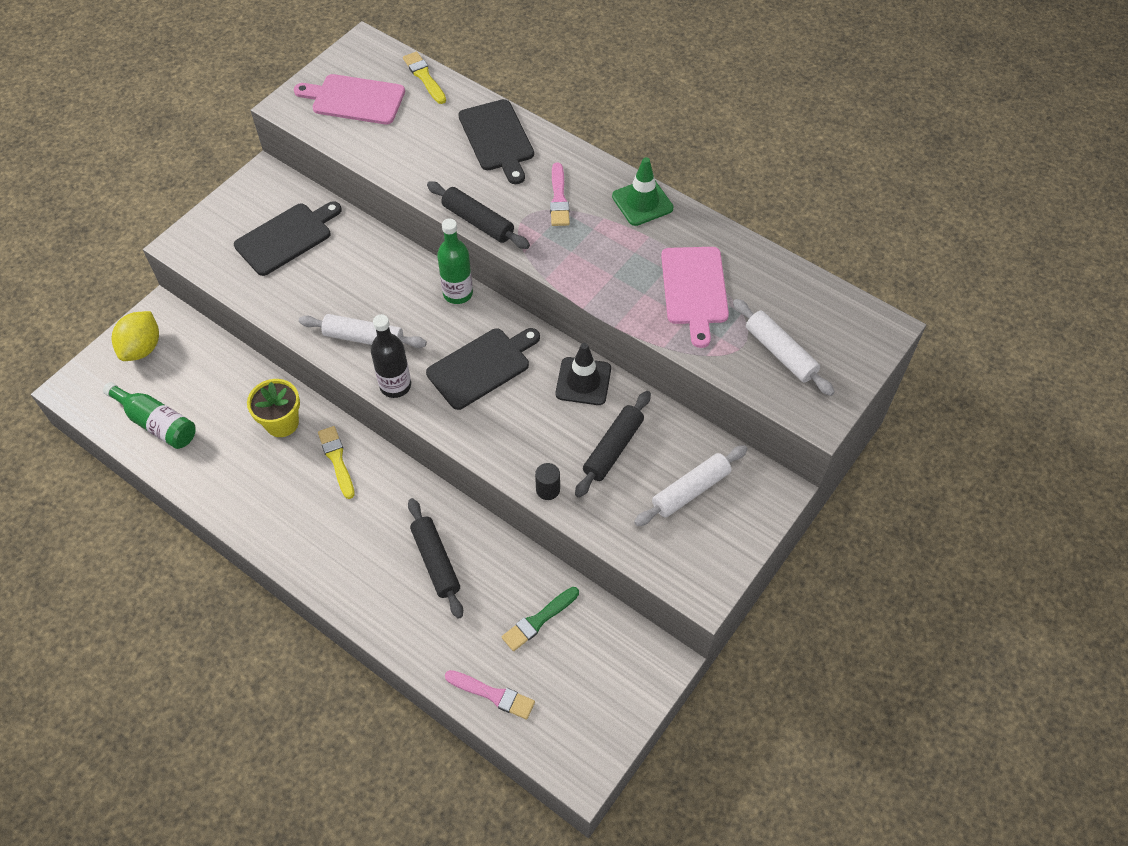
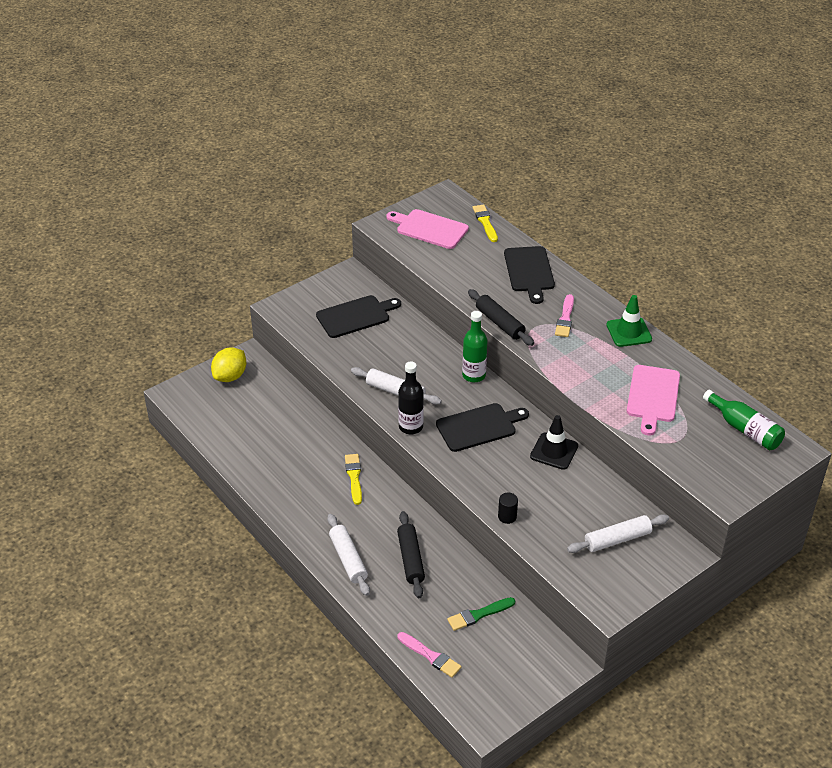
camera: 15 degrees right, 15 degrees down
(156, 423) = (228, 427): green bottle -> green bottle (744, 429)
(282, 423) = (319, 445): yellow flower pot -> none
(613, 448) = (565, 500): black rolling pin -> none
(780, 353) = (708, 450): white rolling pin -> white rolling pin (348, 559)

